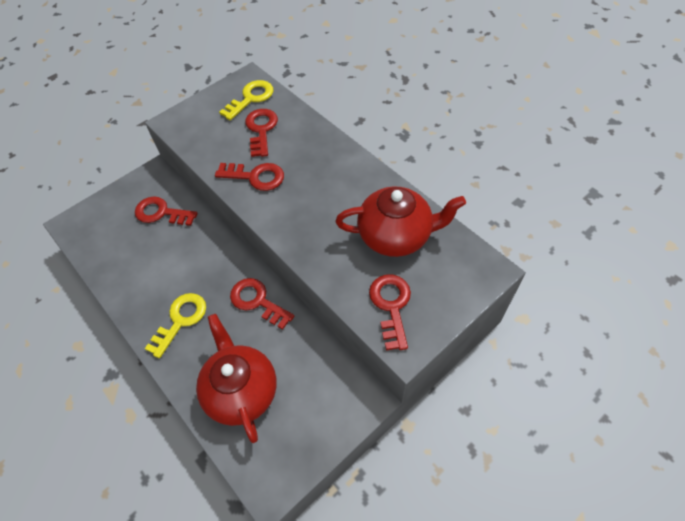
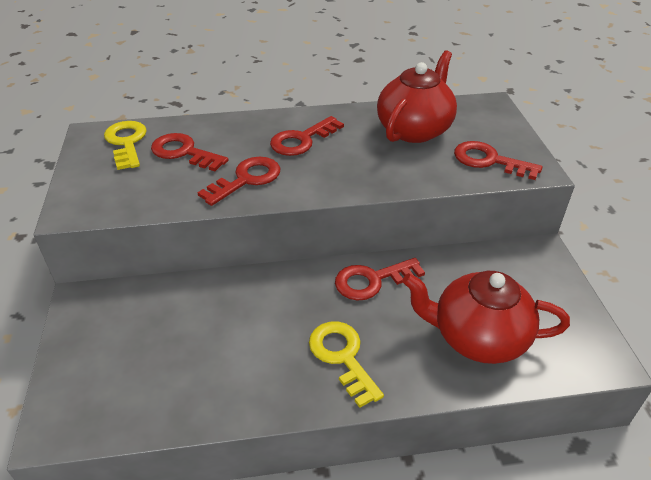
camera: 60 degrees left, 15 degrees down
(161, 213) = (157, 316): red key -> red key (302, 140)

